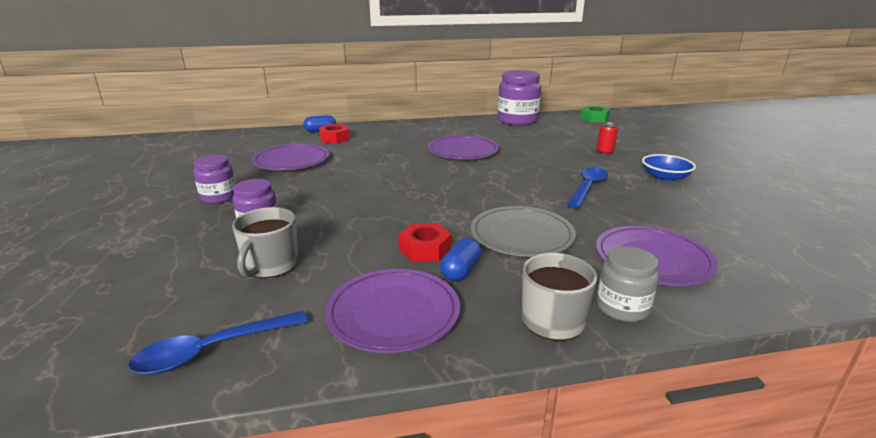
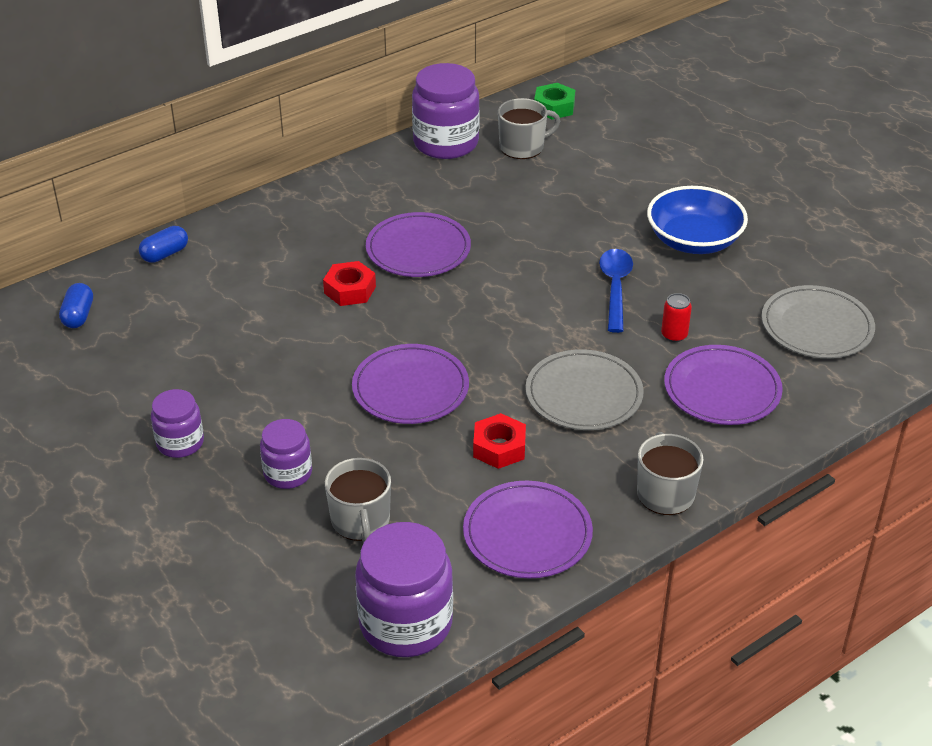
camera: 25 degrees left, 15 degrees up
(212, 350) = (405, 623): blue spoon -> purple jar
(291, 161) = (197, 341): purple plate -> purple plate (410, 388)
(334, 138) = (206, 268): red nut -> red nut (350, 290)
(461, 271) = (554, 464): blue capsule -> blue capsule (78, 315)
(564, 127) = (523, 147): none -> grey mug
(604, 152) = (604, 200): red can -> red can (674, 335)
(622, 307) = (715, 460): grey jar -> none
(665, 177) = (694, 240): blue bowl -> blue bowl, size x1.57
(766, 240) = (816, 326): none -> grey plate

